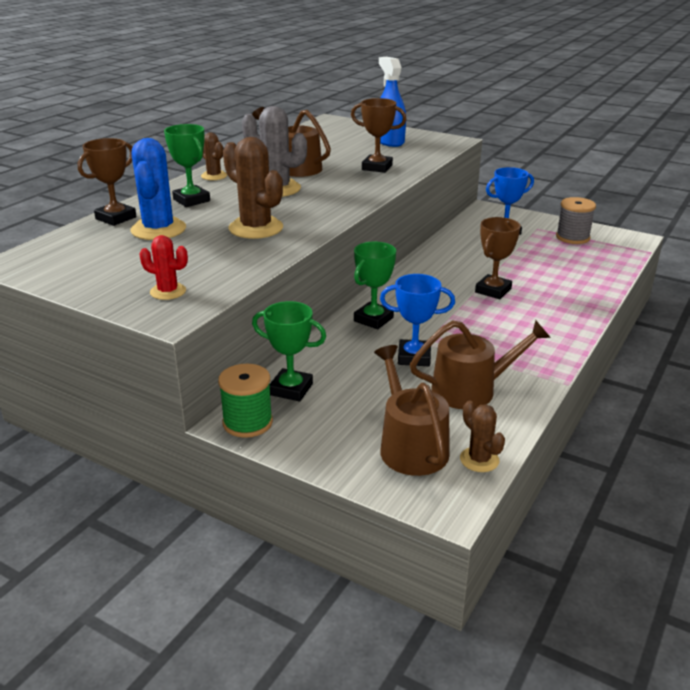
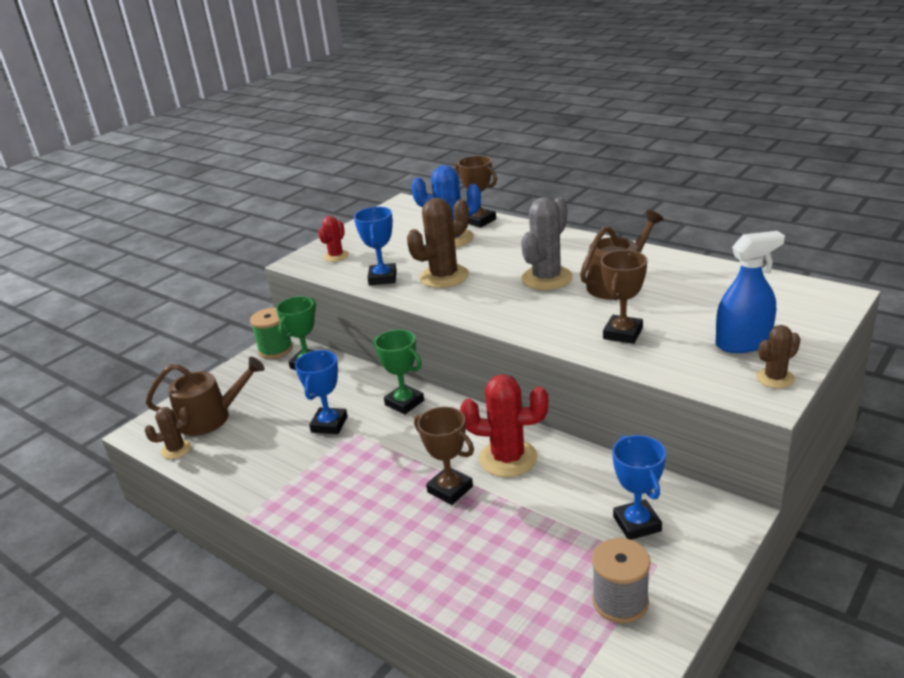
camera: 100 degrees right, 0 degrees up
(191, 200) = (517, 243): green trophy -> none
(214, 176) = (586, 246): brown cactus -> brown cactus (775, 378)
(247, 258) = (382, 278): none -> blue trophy
(448, 270) = (508, 458): none -> red cactus
(471, 390) = (265, 454): brown watering can -> none

